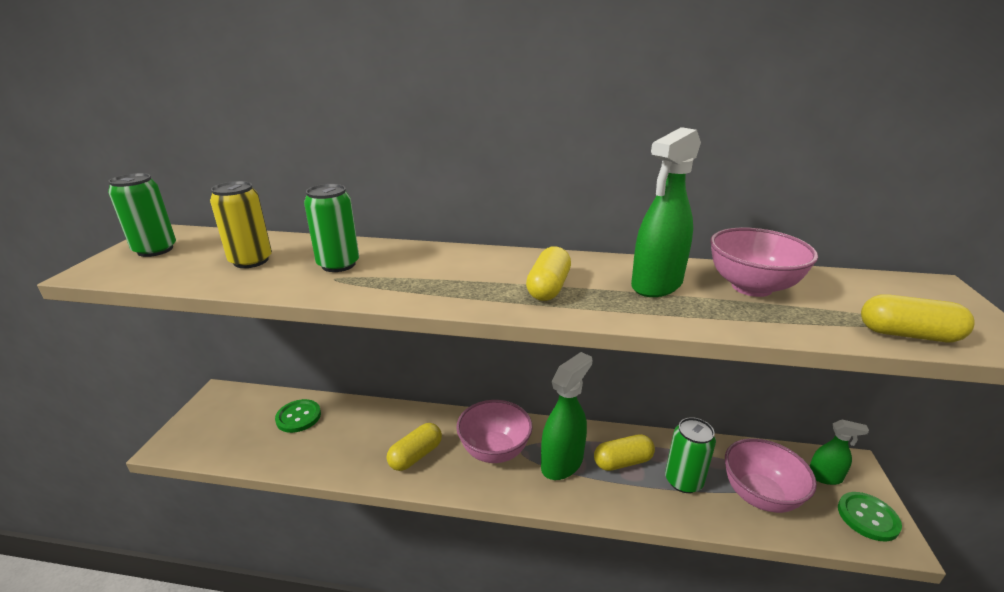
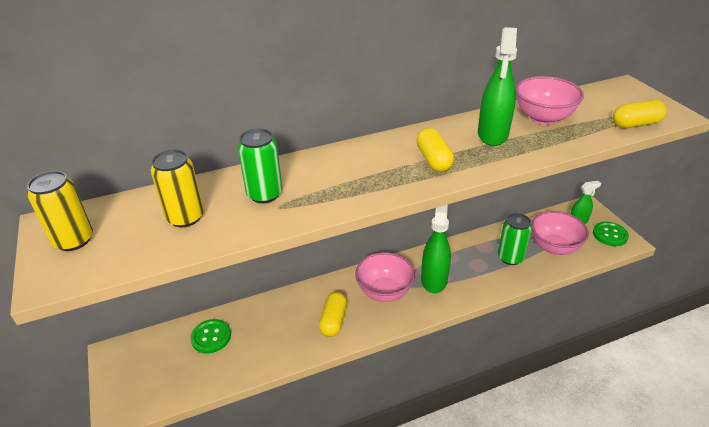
camera: 30 degrees left, 10 degrees up
(155, 250) = (74, 240): green can -> yellow can
(622, 462) = (469, 262): yellow capsule -> none

